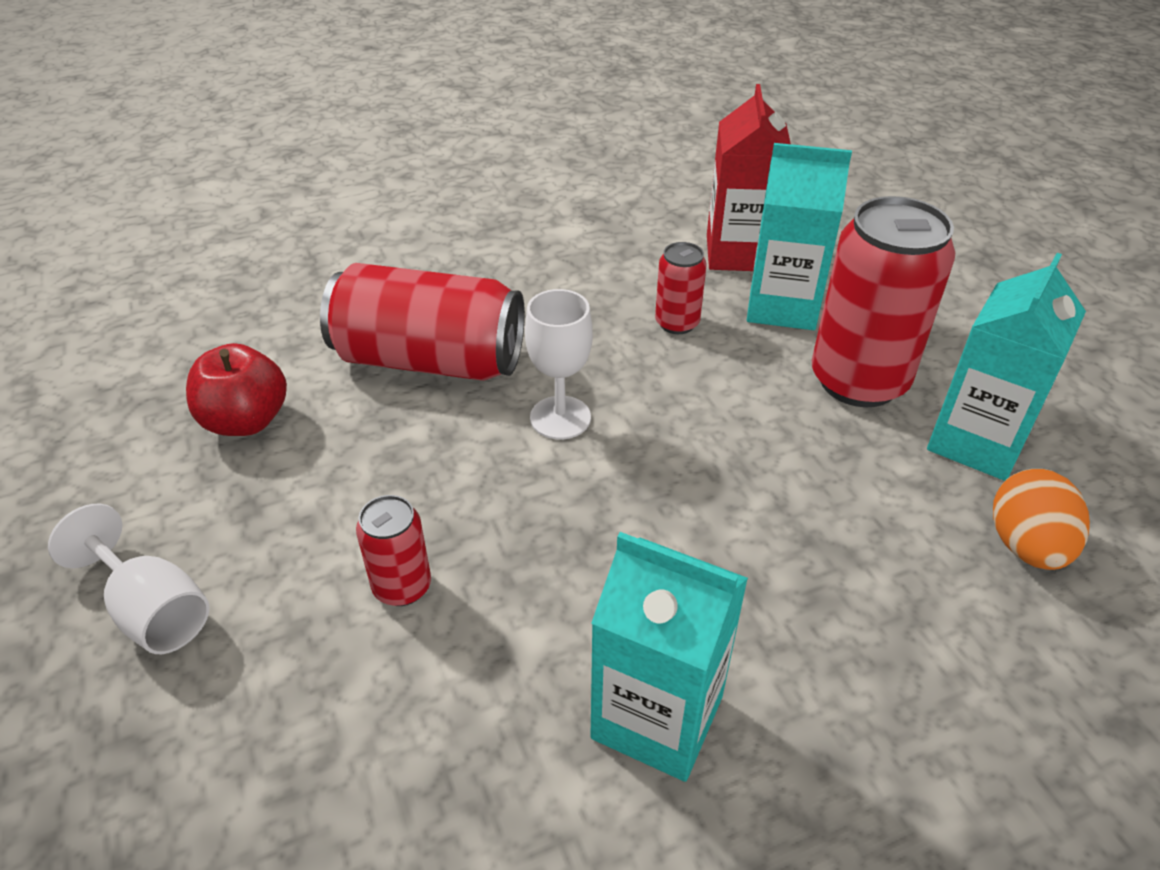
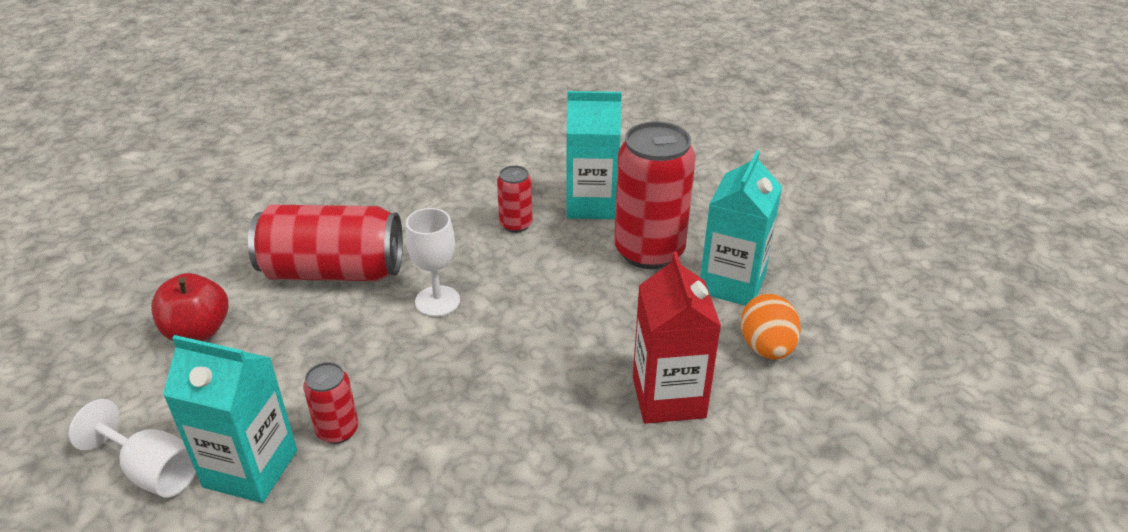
camera: 10 degrees left, 5 degrees down
(657, 717) = (528, 488): turquoise carton -> turquoise carton (250, 468)
(738, 253) = (556, 168): red carton -> red carton (668, 397)

